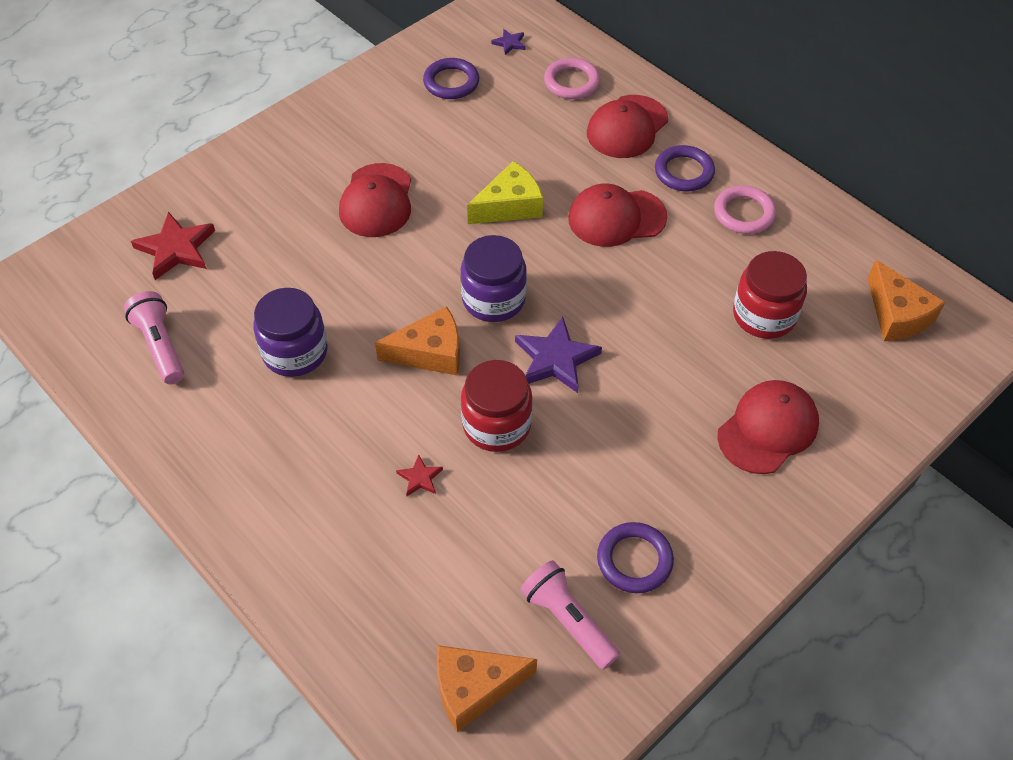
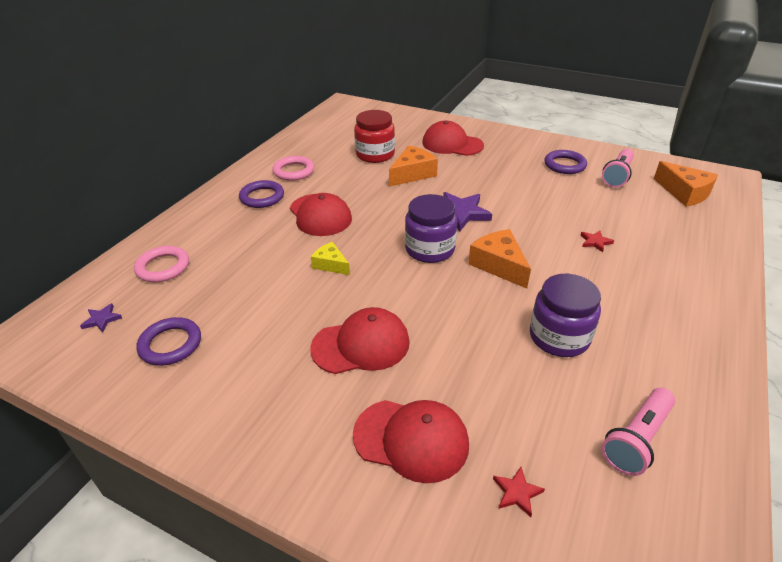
camera: 110 degrees left, 15 degrees down
(176, 249) = (517, 492): red star -> red star, size x0.50
(496, 424) = (529, 223): red jar -> none
(510, 206) = (331, 265): yellow cheese -> yellow cheese, size x0.62
(627, 127) = (218, 228): red cap -> red cap (411, 439)
(896, 315) = (350, 123): orange cheese -> orange cheese (412, 174)

